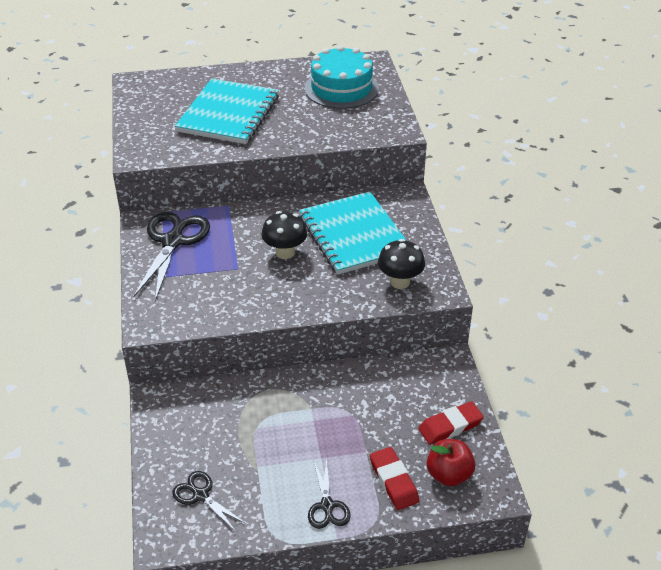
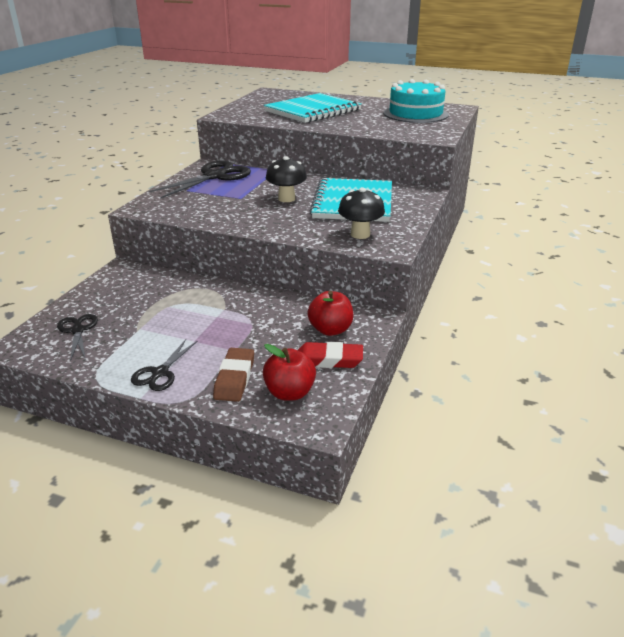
camera: 30 degrees right, 10 degrees down
(393, 481) = (234, 378): red eraser -> brown eraser
(424, 392) = (330, 330): none -> red apple

